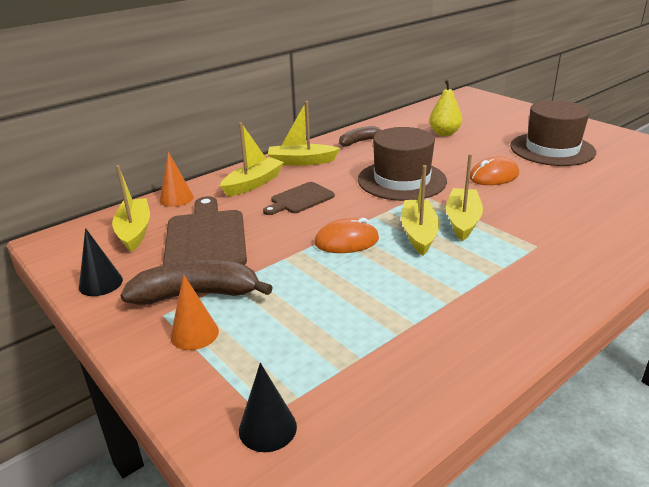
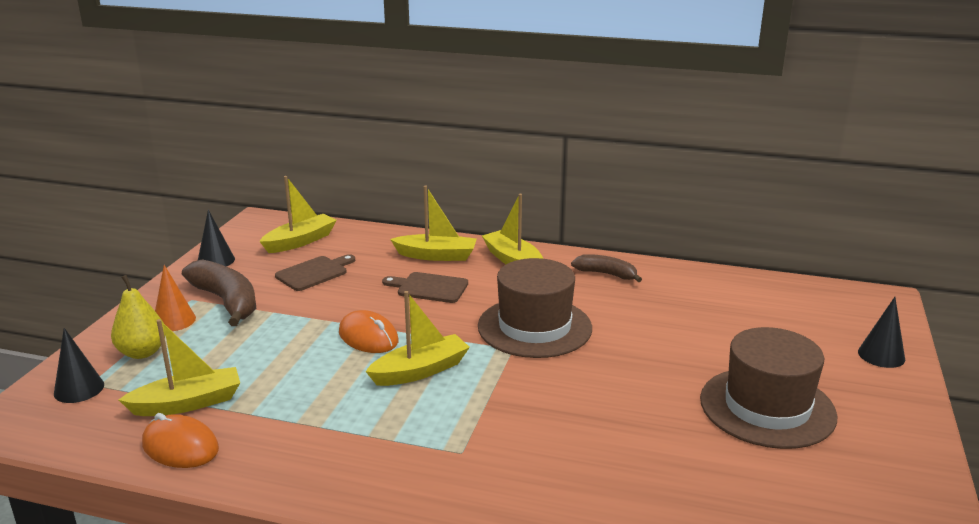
camera: 55 degrees right, 5 degrees down
(176, 198) = (371, 235): orange cone -> none
(205, 239) = (314, 273): brown cutting board -> brown cutting board, size x0.59
(444, 133) = (707, 317): yellow pear -> yellow pear (142, 352)
(462, 221) = (475, 389): yellow boat -> yellow boat (188, 403)
(493, 176) = (618, 382): orange mouse -> orange mouse (180, 447)
(523, 112) = (881, 355): none -> black cone

